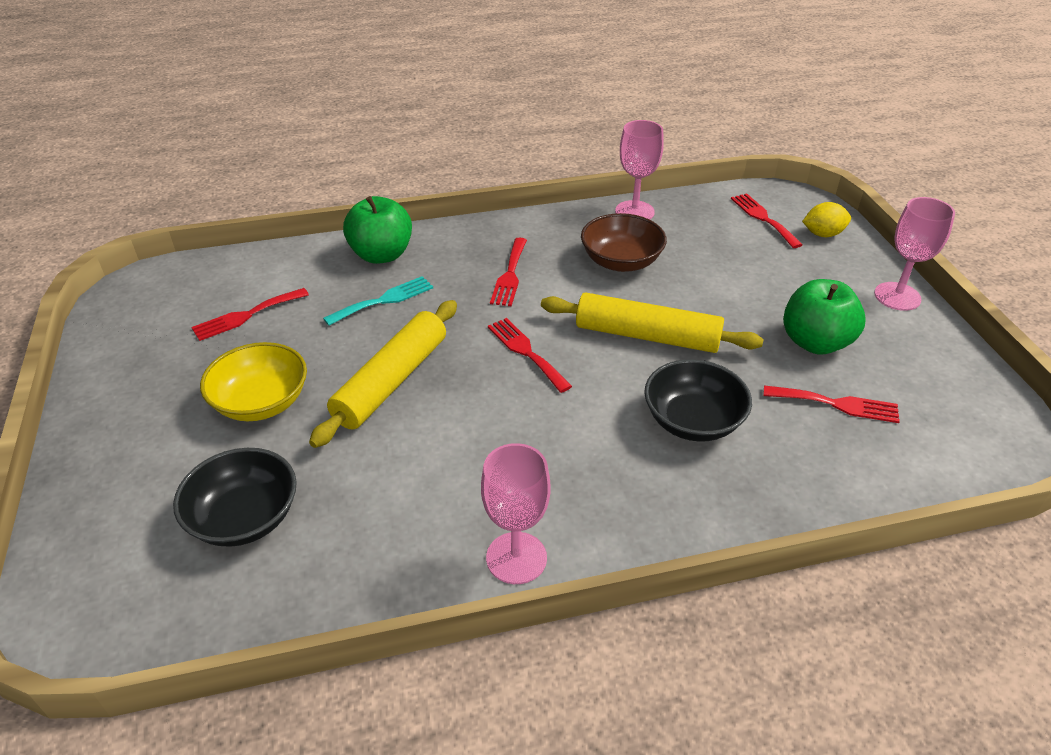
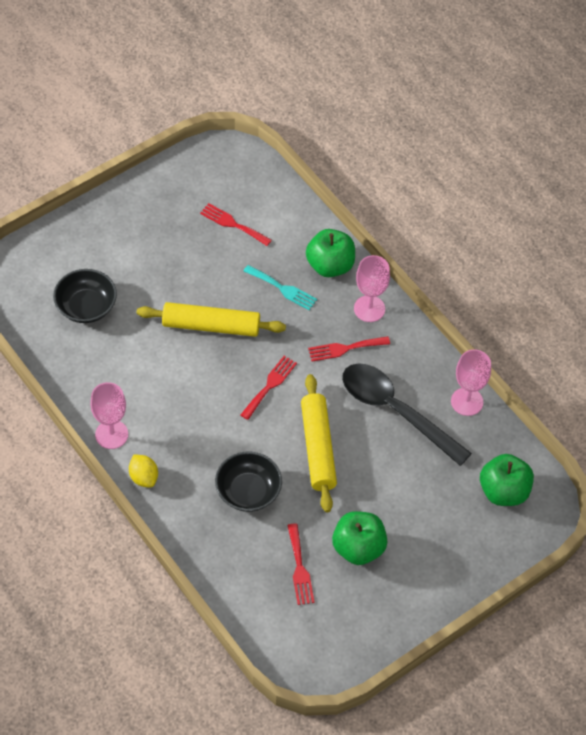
camera: 65 degrees right, 15 degrees up
(261, 402) = (165, 271): yellow bowl -> none
(621, 261) = (395, 410): brown bowl -> black spoon
(763, 218) = (504, 491): red fork -> green apple
(822, 234) = (502, 536): yellow lemon -> yellow lemon (144, 477)
(897, 296) = (439, 595): pink goblet -> pink goblet (369, 309)

